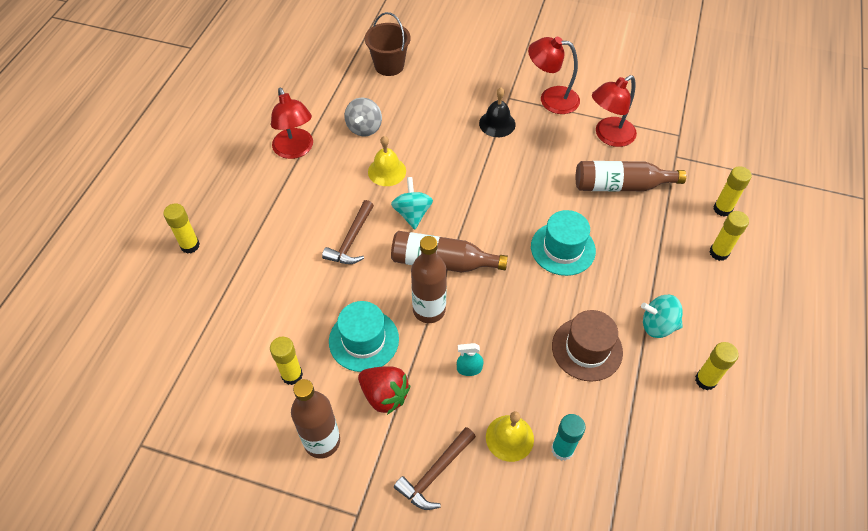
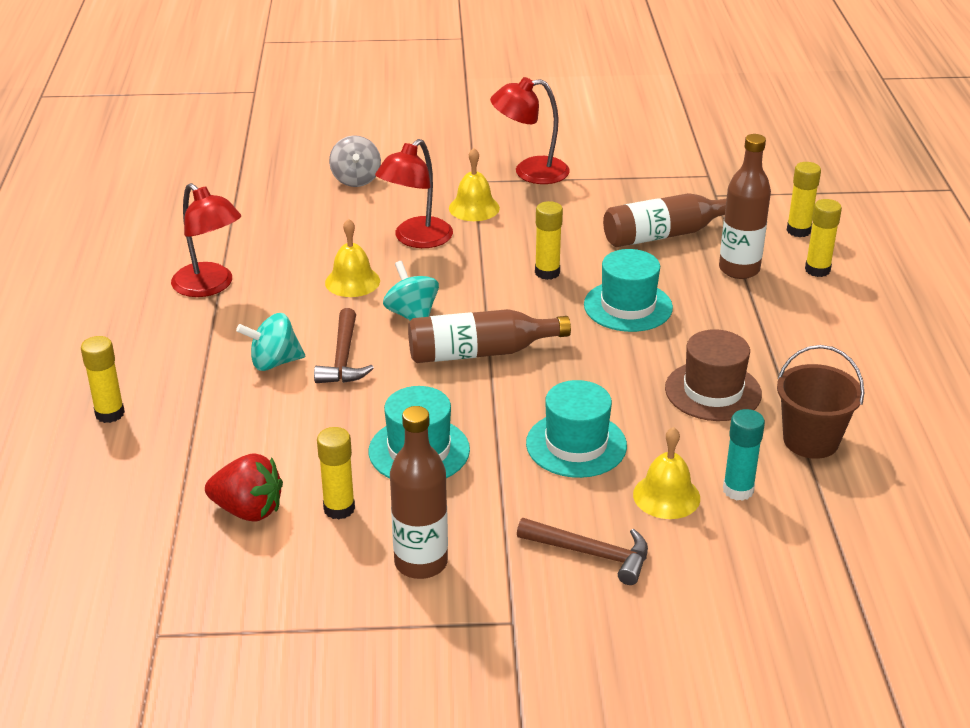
camera: 20 degrees left, 20 degrees down
(364, 128) = (295, 246): grey spinning top -> grey spinning top (356, 180)
(384, 395) = (479, 497): red strawberry -> red strawberry (248, 510)
(389, 65) = (294, 179): brown bucket -> brown bucket (811, 440)
(429, 310) = (490, 401): brown bottle -> brown bottle (739, 269)
(435, 473) = (591, 554): brown hammer -> brown hammer turned 90 degrees counterclockwise
(469, 369) = (576, 445): turquoise spray bottle -> turquoise hat
(497, 123) = (474, 208): black bell -> yellow bell
(608, 136) = (623, 192): red lamp -> red lamp (416, 239)
(657, 325) = (785, 350): turquoise spinning top -> turquoise spinning top (274, 362)
(705, 380) = (869, 386): yellow glue stick -> yellow glue stick (547, 272)

